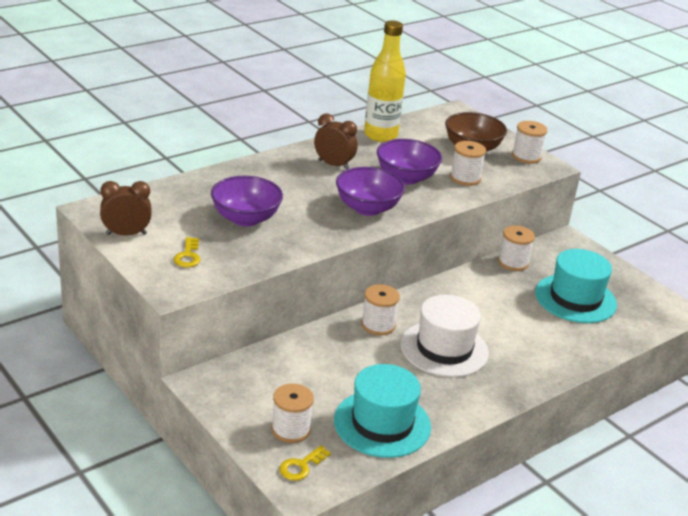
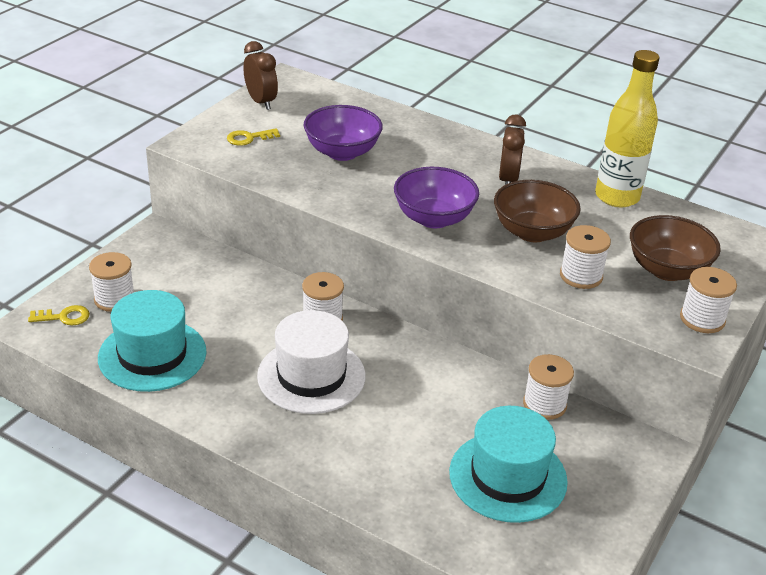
camera: 70 degrees right, 5 degrees up
(301, 466) = (64, 317): yellow key -> yellow key turned 150 degrees clockwise
(406, 178) = (532, 232): purple bowl -> brown bowl

